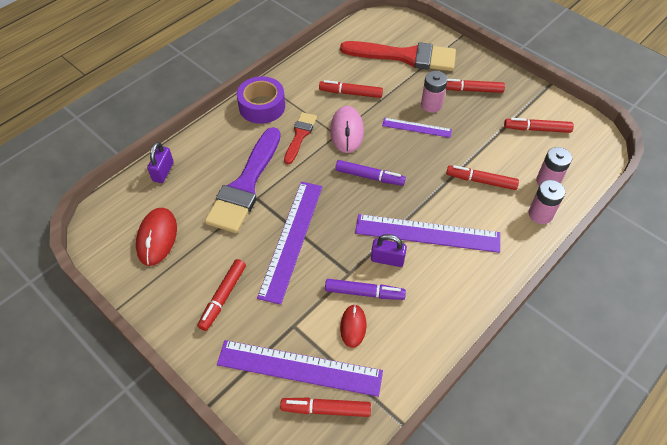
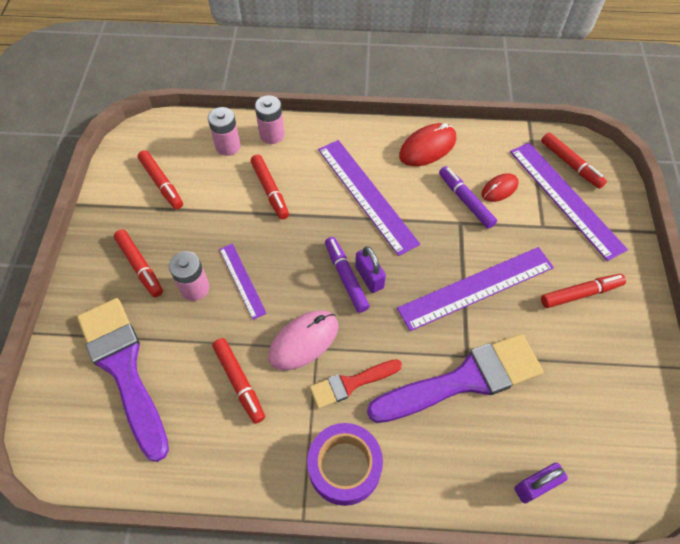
camera: 130 degrees left, 5 degrees up
(157, 238) = (600, 405): red mouse -> red mouse (427, 147)
(387, 259) = (420, 205): purple padlock -> purple padlock (369, 277)
(405, 56) = (123, 368): red brush -> purple brush

